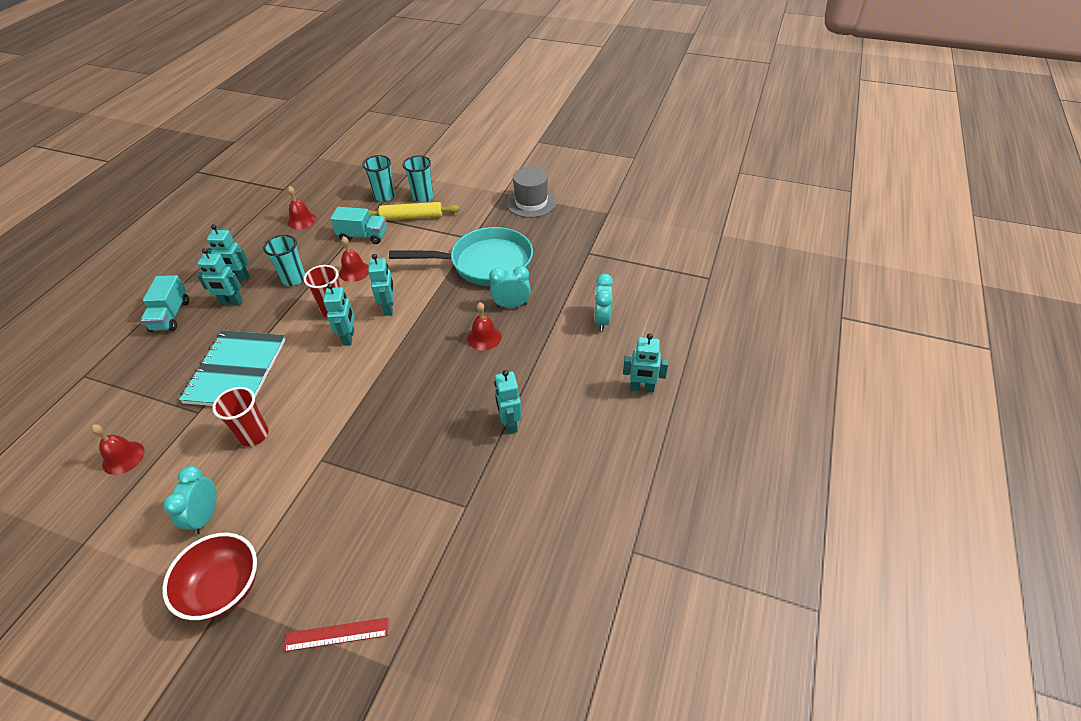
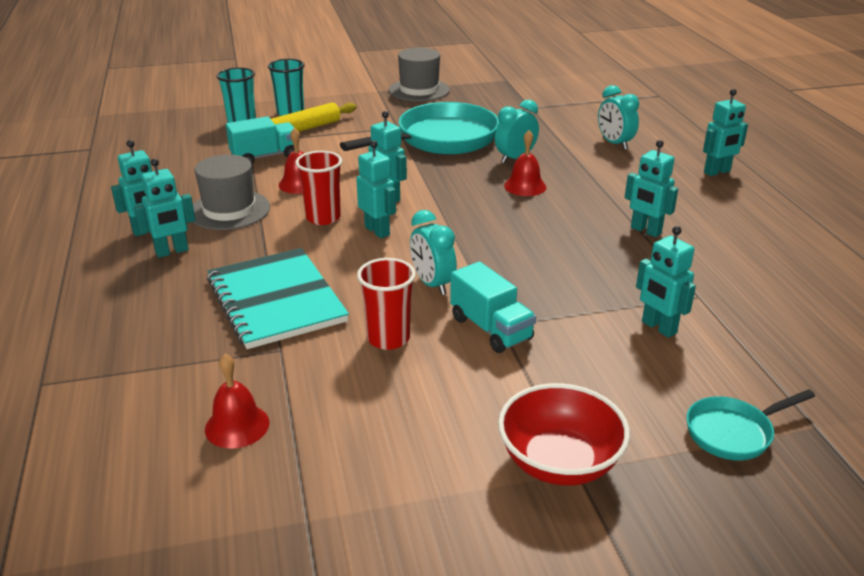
camera: 35 degrees left, 15 degrees down
(171, 315) = (96, 289): turquoise truck -> turquoise truck (490, 329)
(205, 516) = (438, 422): turquoise clock -> turquoise clock (432, 284)
(294, 279) = (229, 210): turquoise cup -> grey hat
(302, 220) = (161, 165): red bell -> none
(336, 634) = (733, 433): red ruler -> turquoise pan
(405, 518) = (658, 327): none -> turquoise robot

